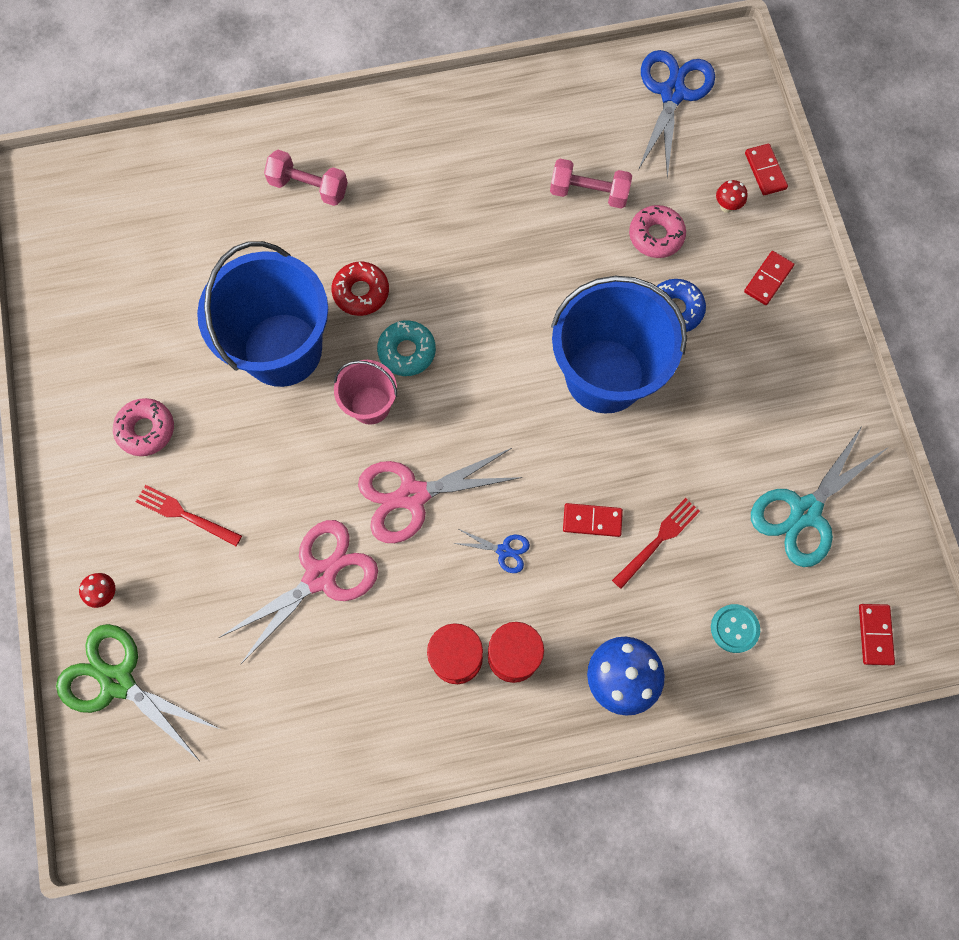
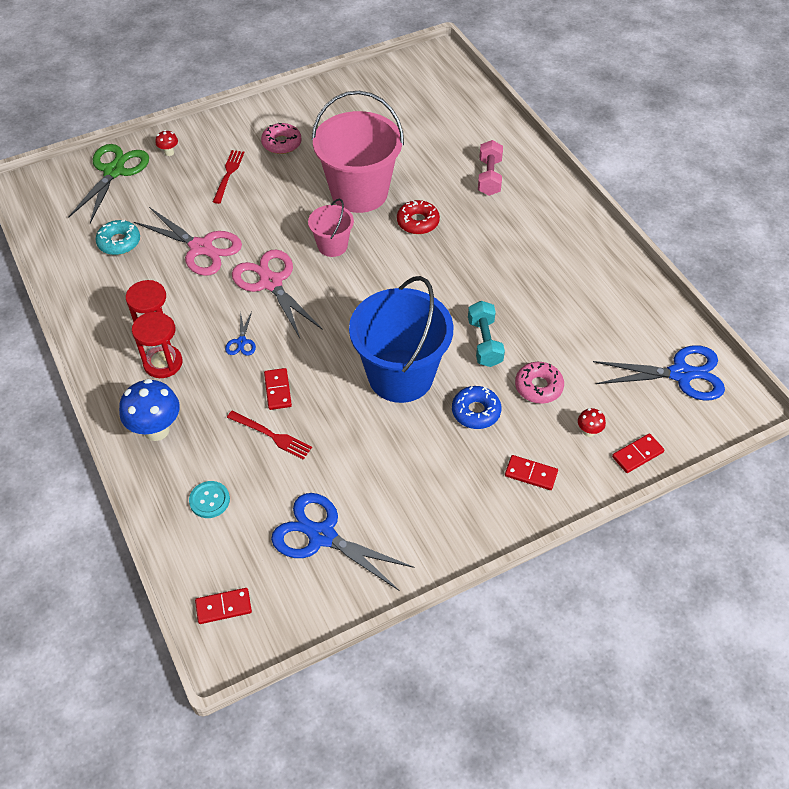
camera: 75 degrees right, 20 degrees down
(282, 349) = (359, 192): blue bucket -> pink bucket
(407, 351) = (380, 256): turquoise donut -> turquoise donut (119, 242)
(579, 272) = (484, 342): none -> turquoise dumbbell
(588, 193) = (558, 335): pink dumbbell -> none
(805, 512) = (322, 536): turquoise scissors -> blue scissors

